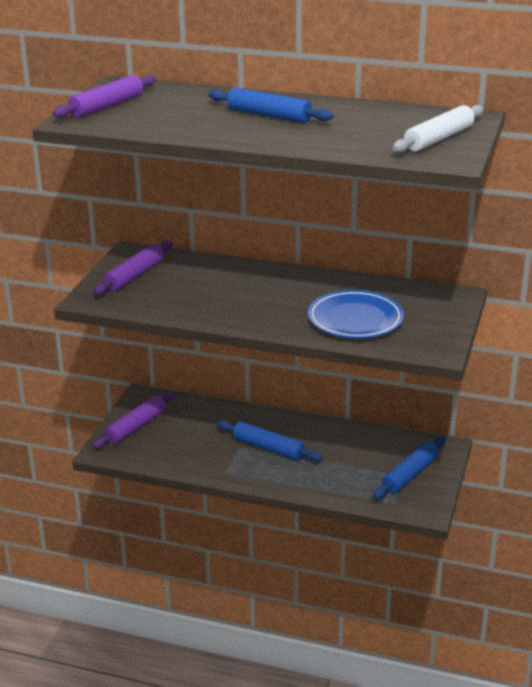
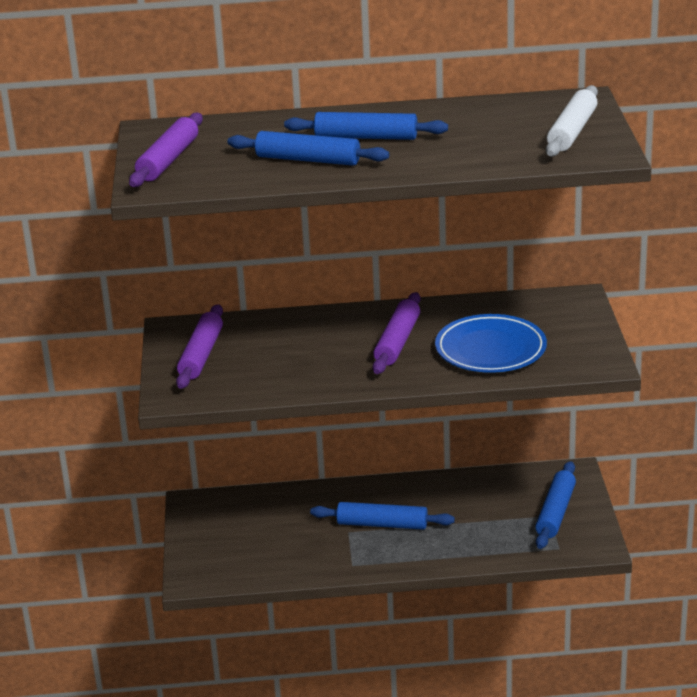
camera: 20 degrees left, 0 degrees up
(136, 426) = (210, 540): purple rolling pin -> purple rolling pin (397, 342)
(208, 123) = (308, 160): none -> blue rolling pin

